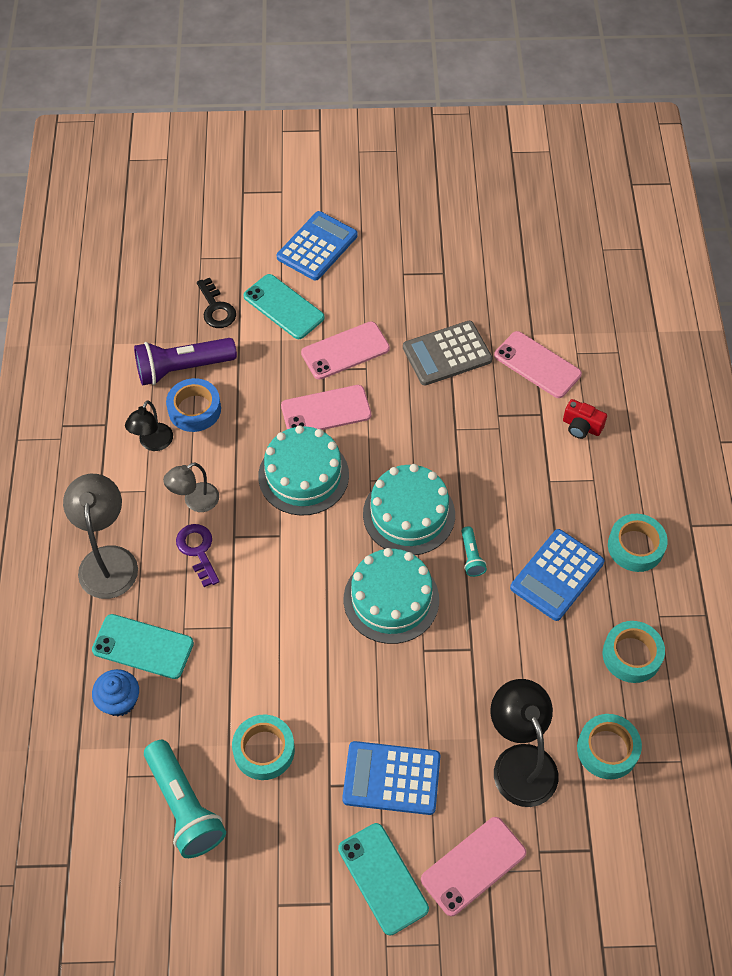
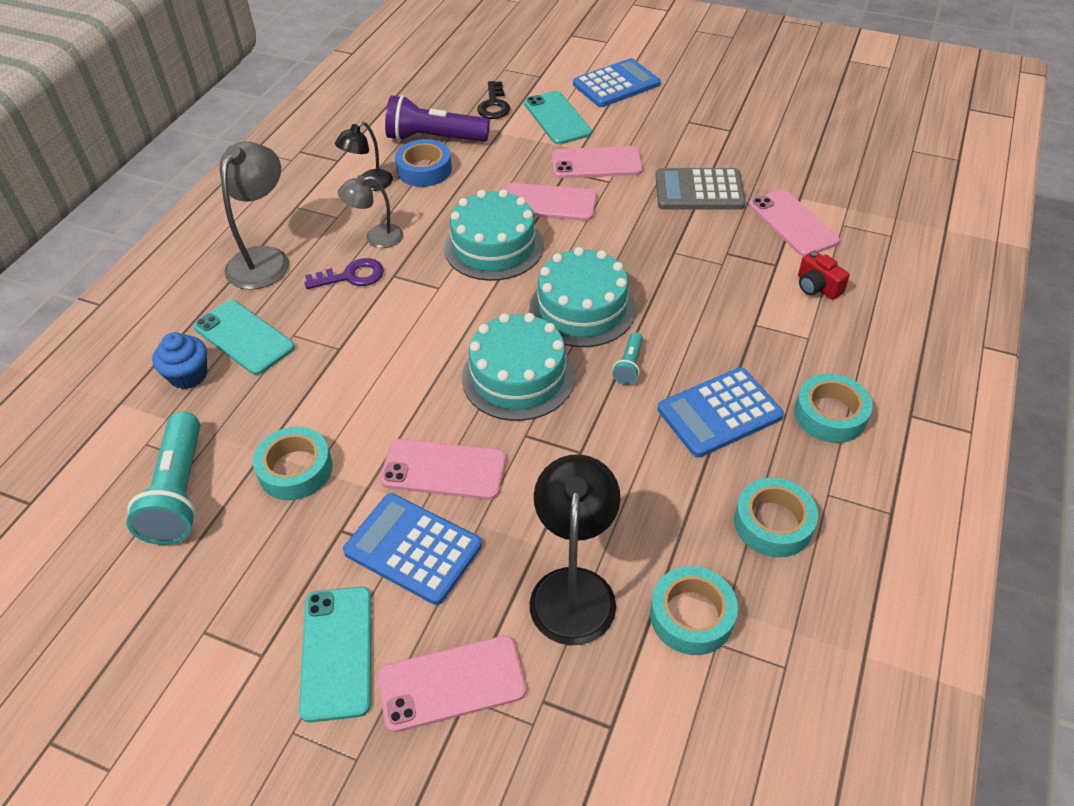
camera: 25 degrees right, 10 degrees down
(198, 550) = (351, 276): purple key -> purple key turned 75 degrees clockwise
(378, 704) = (443, 469): none -> pink phone

